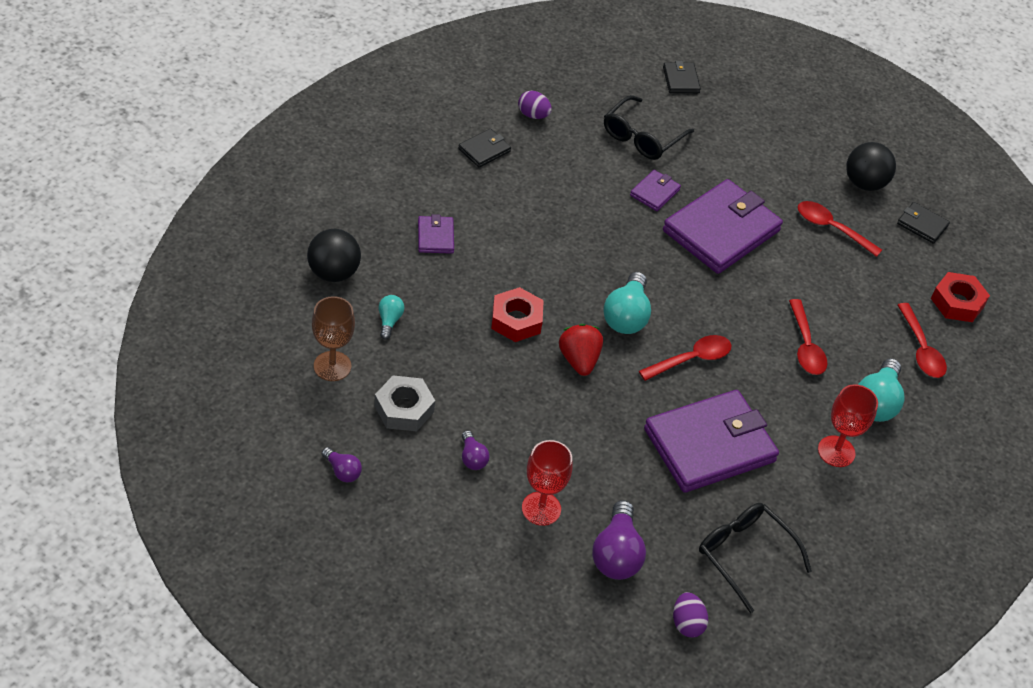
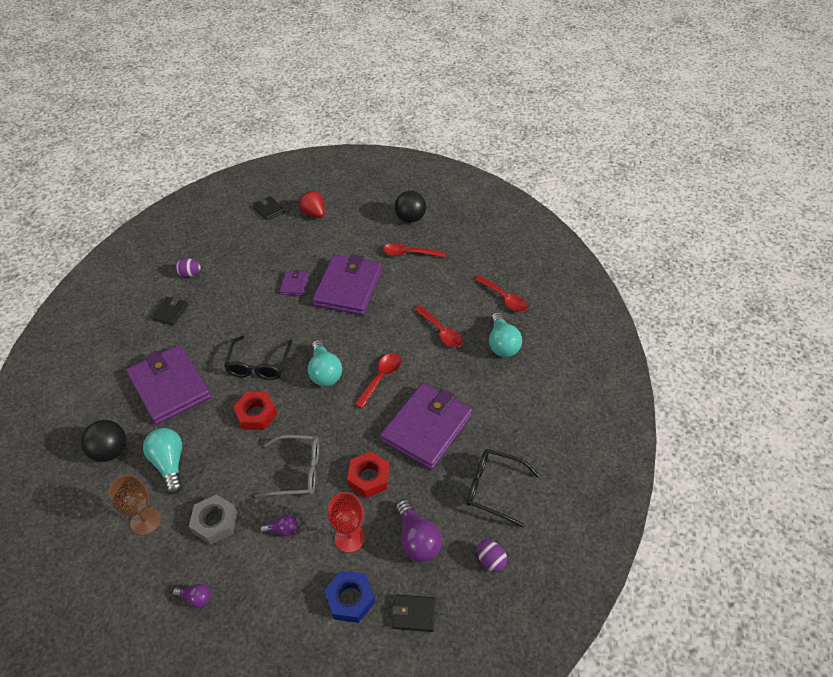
camera: 25 degrees left, 0 degrees up
(389, 321) = (169, 464): turquoise light bulb -> turquoise light bulb, size x1.86
(435, 237) = (169, 387): purple wallet -> purple wallet, size x2.24
(472, 458) = (282, 530): purple light bulb -> purple light bulb turned 45 degrees counterclockwise
(503, 567) = (350, 599): none -> blue nut
(526, 408) = (298, 471): none -> grey glasses
(579, 360) = (312, 418): red strawberry -> red strawberry (314, 213)
(641, 137) = (266, 255): black glasses -> black glasses (258, 365)
(836, 451) = (500, 387): red goblet -> none
(922, 225) = (456, 226): black wallet -> black wallet (414, 614)
(957, 302) = (504, 260): red nut -> red nut (369, 477)

